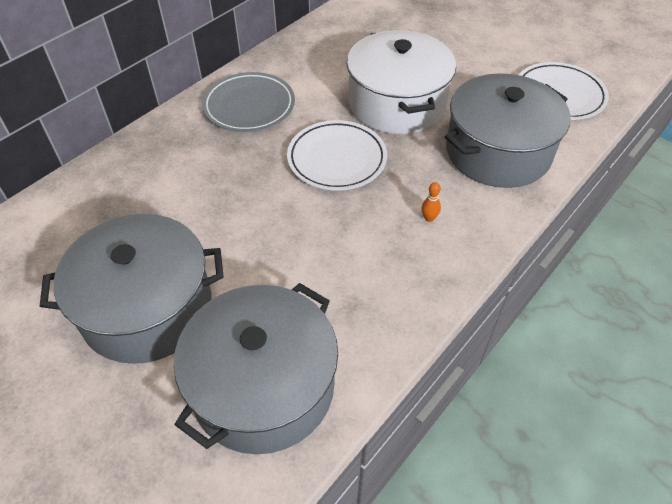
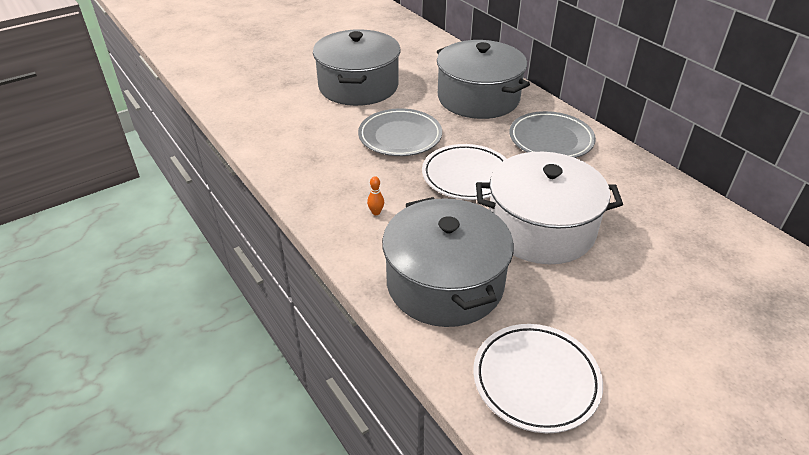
camera: 105 degrees right, 10 degrees down
(263, 386) = (279, 118): grey pot -> grey pot (478, 98)
(276, 229) = (400, 136): none -> grey plate

